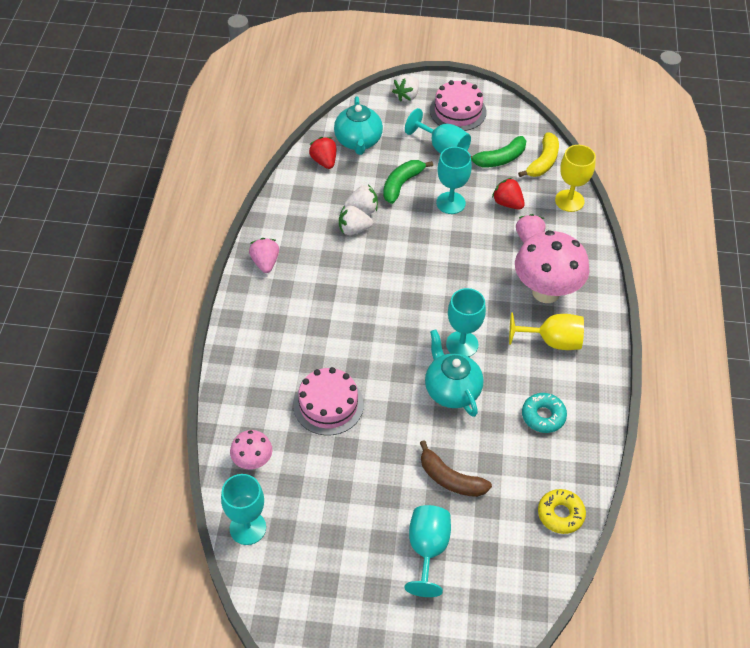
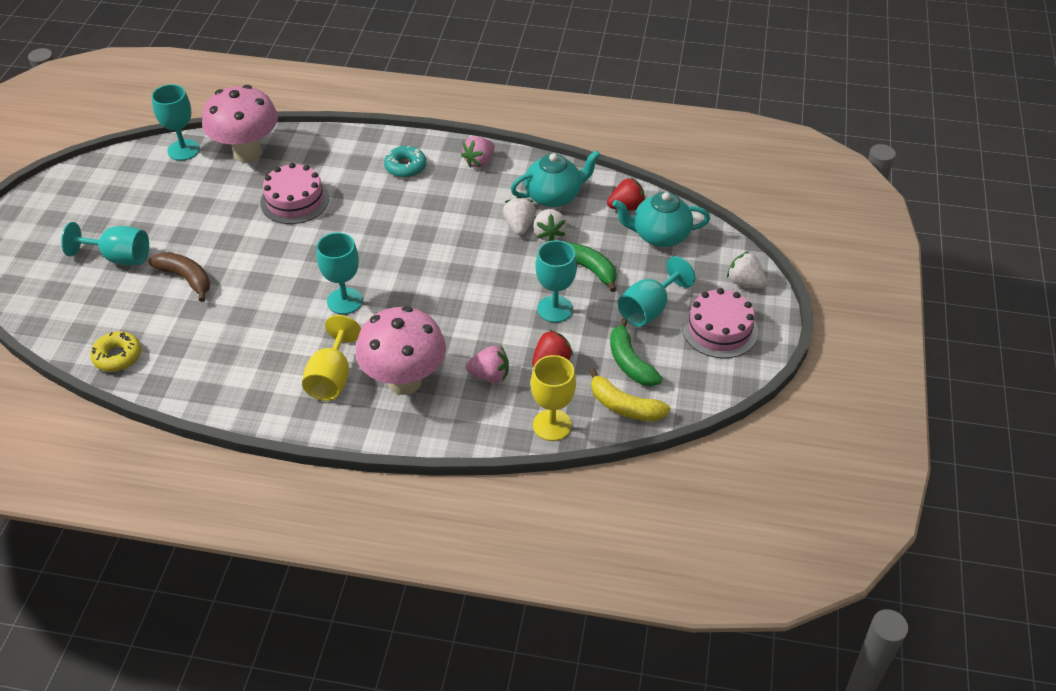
camera: 95 degrees right, 5 degrees down
(253, 462) = (247, 153): pink mushroom -> pink mushroom, size x1.95
(265, 263) = (479, 162): pink strawberry -> pink strawberry turned 135 degrees clockwise
(450, 479) = (186, 279): brown banana -> brown banana turned 90 degrees clockwise
(451, 390) = (288, 288): turquoise teapot -> turquoise teapot (554, 196)
(543, 416) = (235, 357): turquoise donut -> turquoise donut (405, 167)

